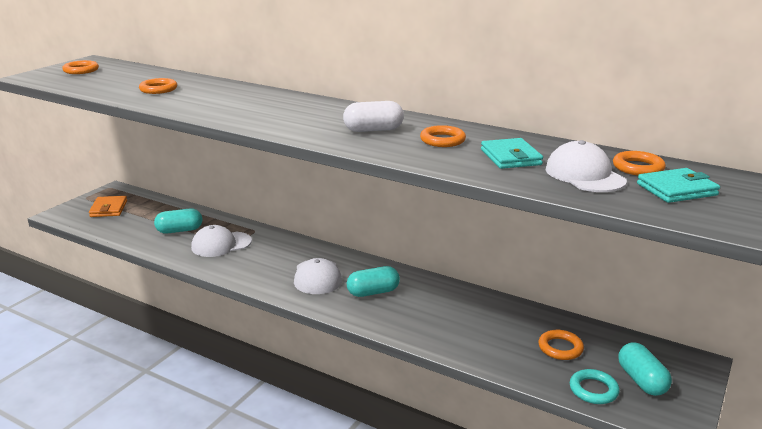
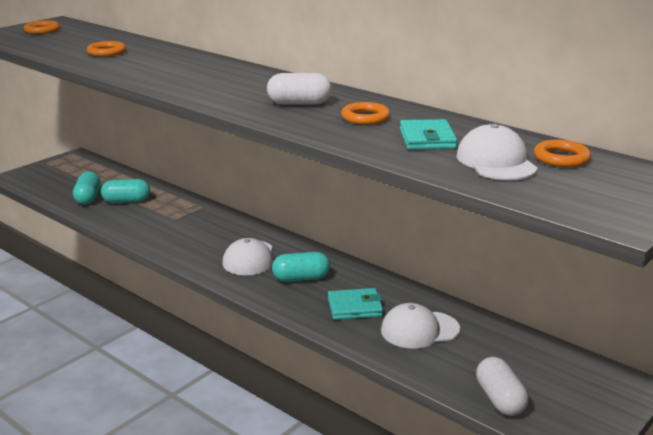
camera: 10 degrees right, 0 degrees up
(109, 209) = (65, 175): orange wallet -> none
(221, 244) = (163, 218): white cap -> white cap (419, 330)
(560, 348) = (480, 353): orange ring -> none
(593, 390) = (499, 399): turquoise ring -> white capsule
(641, 380) = (558, 396): turquoise capsule -> turquoise capsule (88, 198)
(676, 189) = (589, 183): turquoise wallet -> turquoise wallet (355, 307)

